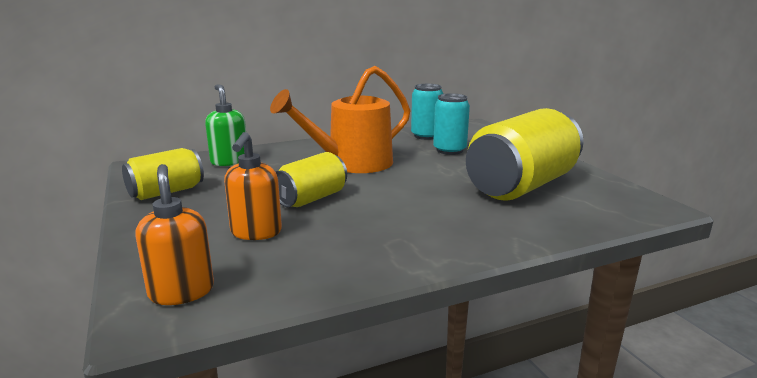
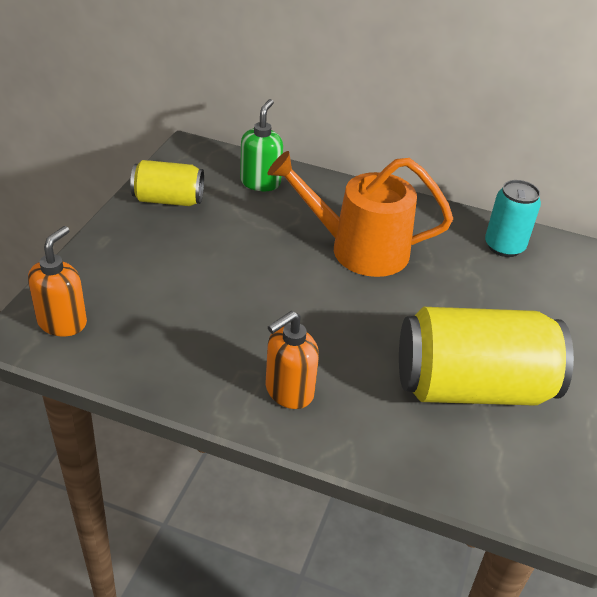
camera: 40 degrees right, 20 degrees up
(256, 232) = (170, 293): orange soap dispenser -> orange soap dispenser (288, 391)
(311, 199) = (258, 278): yellow can -> none
(449, 150) = (490, 286): turquoise can -> none

